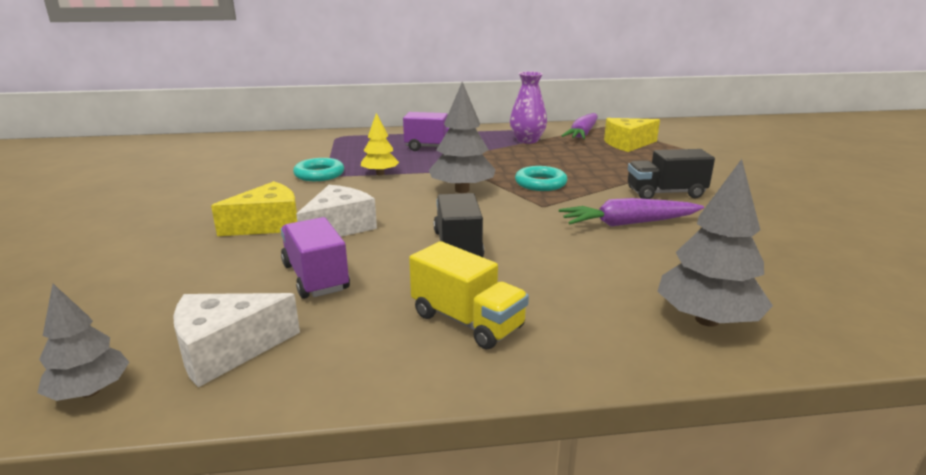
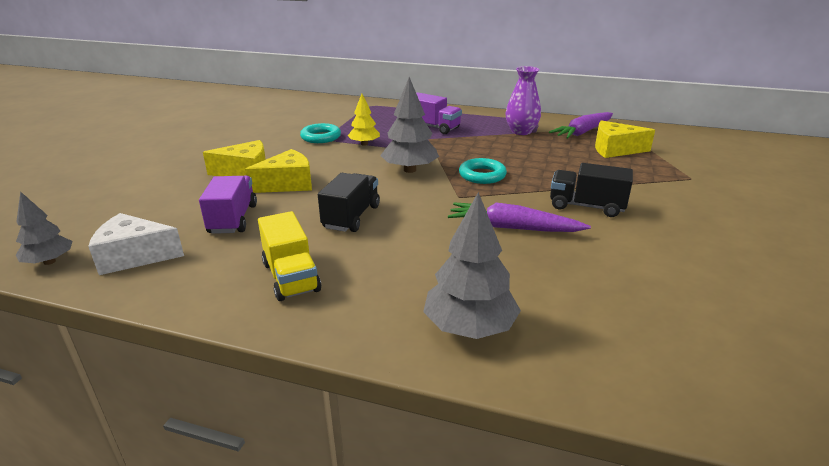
camera: 25 degrees right, 5 degrees up
(339, 227) = (287, 184): white cheese -> yellow cheese

